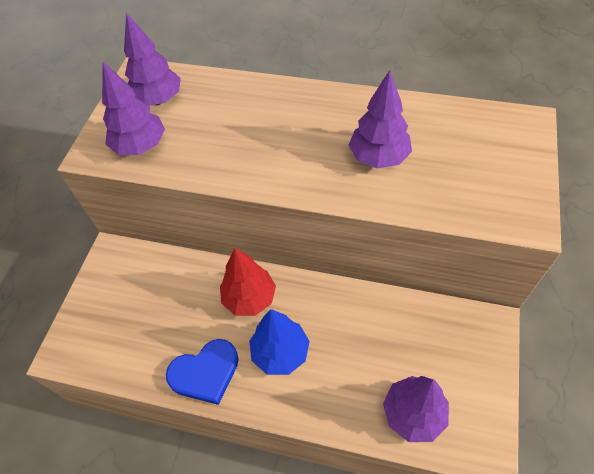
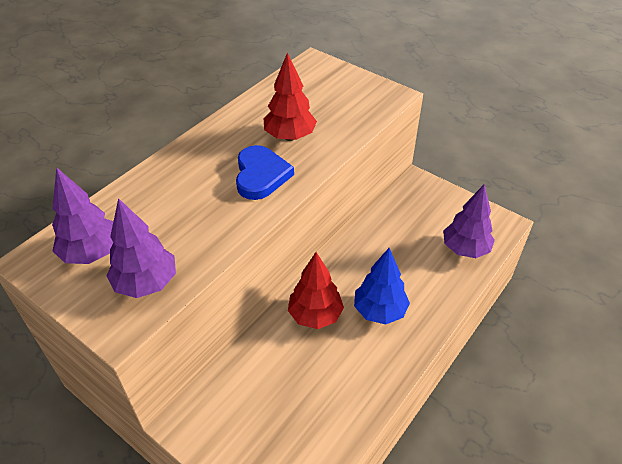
camera: 70 degrees left, 10 degrees down
(205, 373) = (372, 373): blue heart -> blue heart (261, 175)
(378, 157) = (290, 136): purple tree -> red tree

